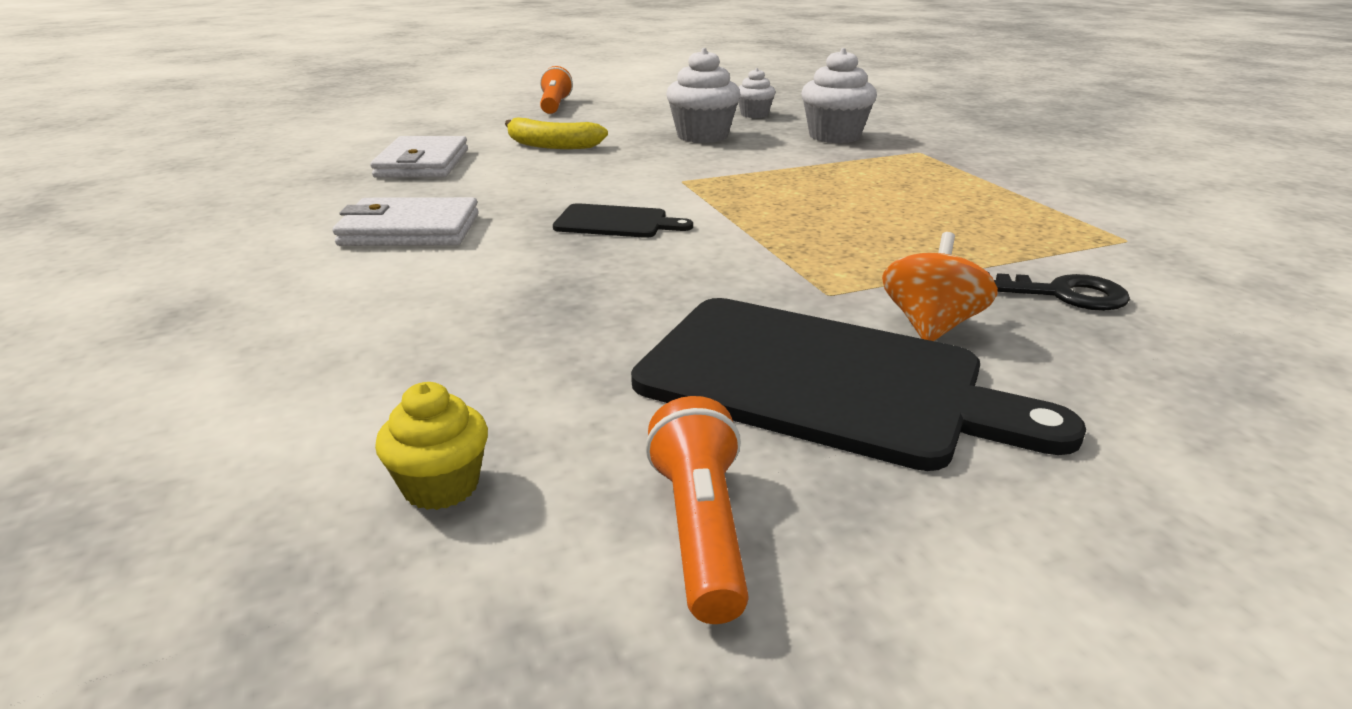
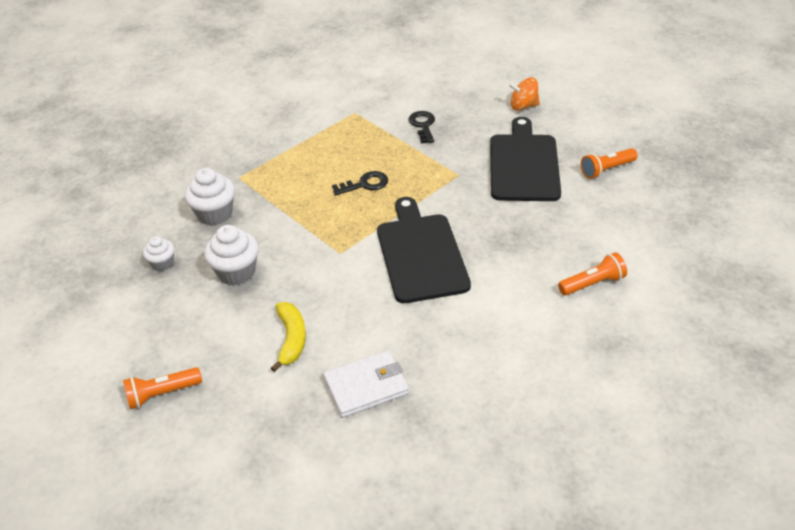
camera: 110 degrees left, 15 degrees up
(323, 344) = (593, 283): none -> orange flashlight
(410, 230) = (477, 324): white wallet -> none
(441, 486) = (630, 216): yellow cupcake -> none
(615, 222) = (421, 254): black cutting board -> black cutting board, size x2.04
(849, 214) = (365, 184): none -> black key
(931, 326) = (470, 149): orange spinning top -> orange spinning top (523, 106)

